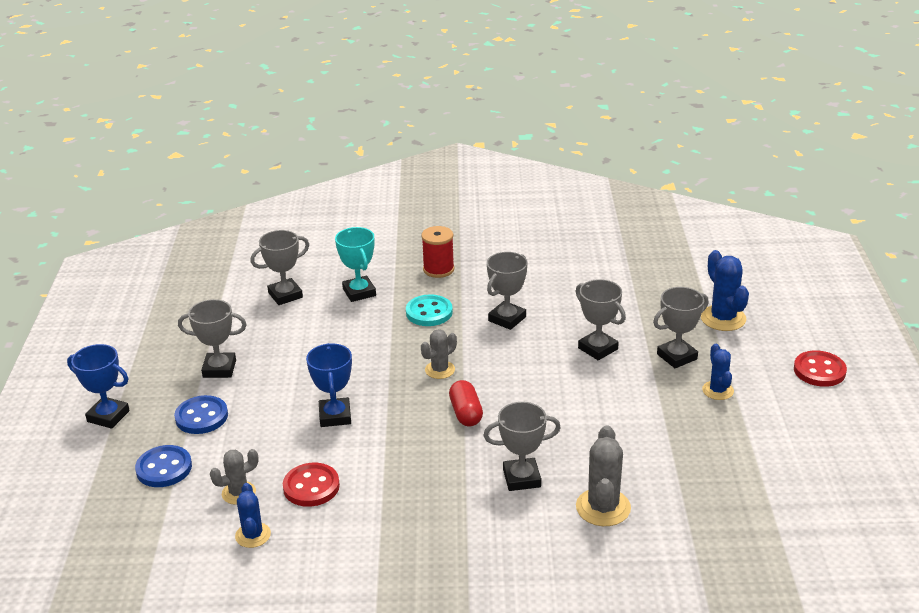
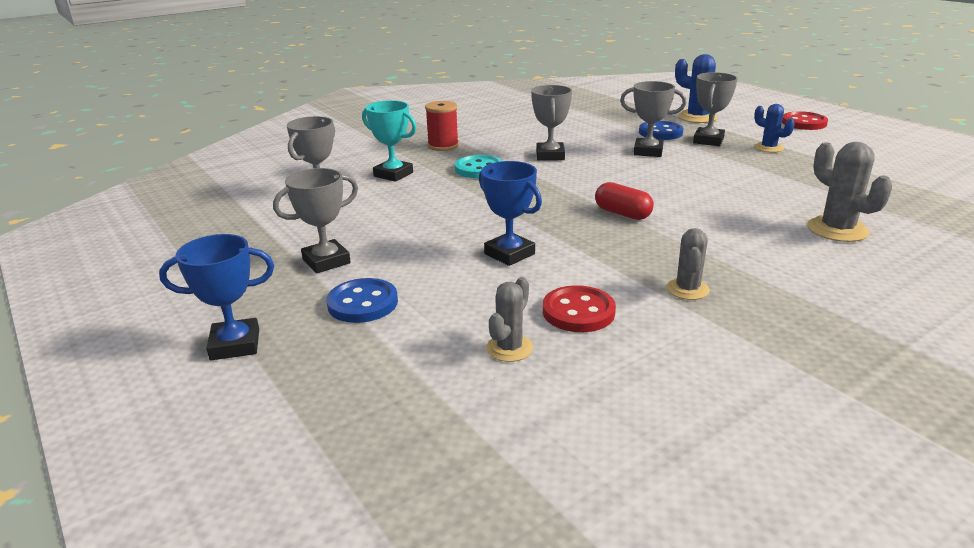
camera: 35 degrees left, 5 degrees down
(164, 468) = (382, 363): blue button -> blue button (660, 132)
(253, 535) = (588, 377): blue cactus -> none
(440, 370) = (550, 196): grey cactus -> grey cactus (687, 289)
(521, 478) = (745, 235): grey trophy -> none

